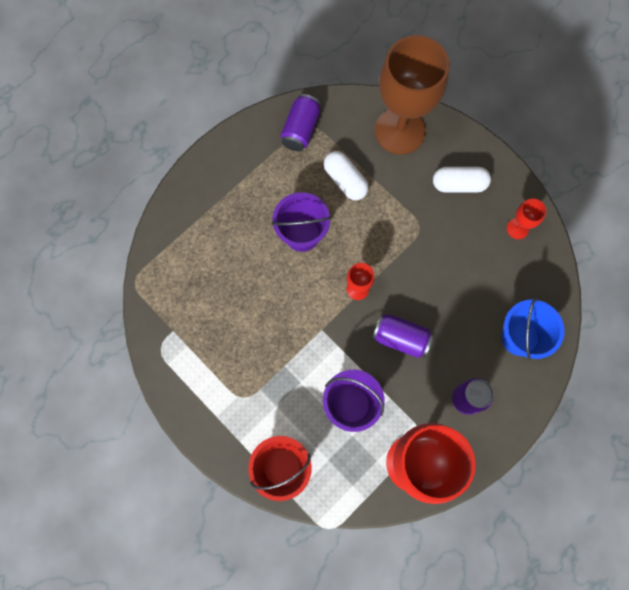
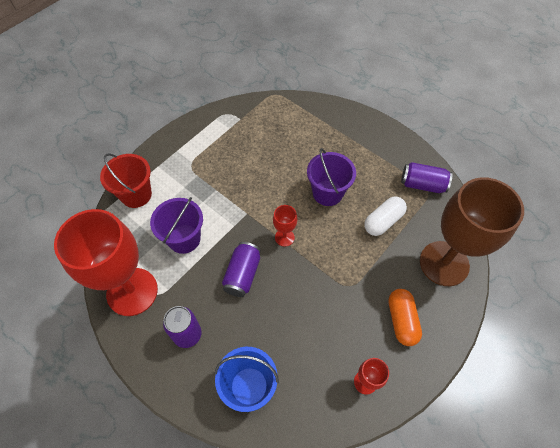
camera: 85 degrees right, 15 degrees down
(459, 184) = (401, 320): white capsule -> orange capsule

